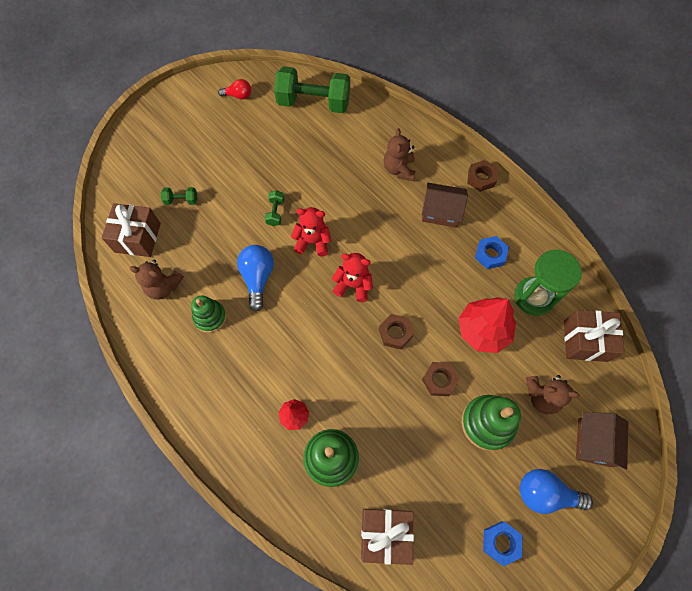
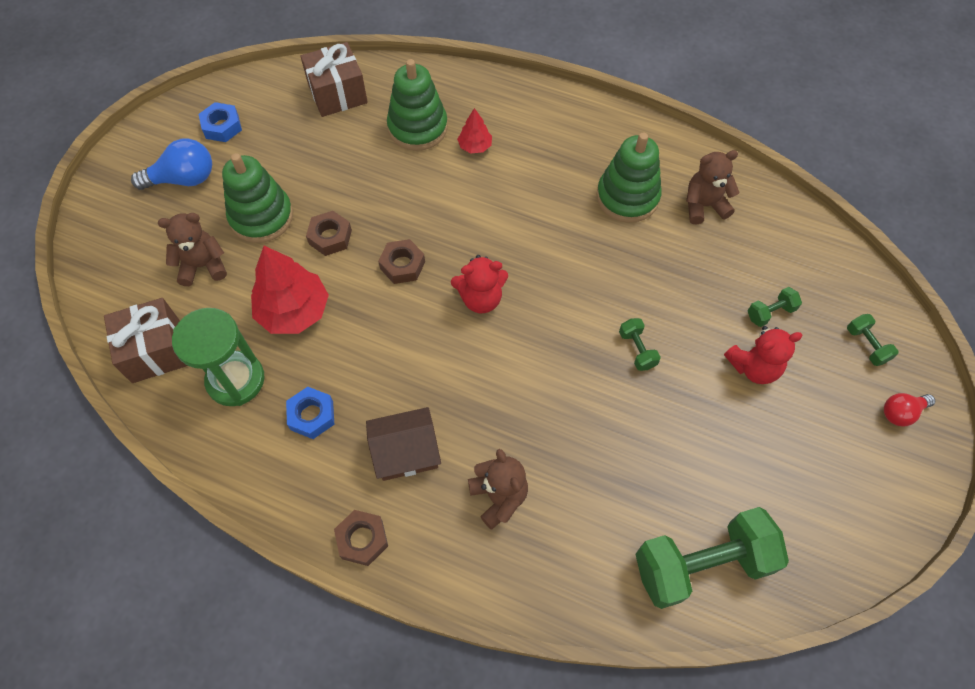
camera: 155 degrees right, 5 degrees down
(138, 237) = (782, 245): brown gift -> none
(144, 161) = (866, 345): none -> green dumbbell
(210, 317) = (627, 197): green stacking toy -> green stacking toy, size x1.51
(238, 95) = (829, 519): red light bulb -> red light bulb (901, 413)
(258, 278) = (603, 259): blue light bulb -> none
(313, 242) = (563, 331): red teddy bear -> red teddy bear (753, 367)
(594, 442) = (133, 244): brown house -> none

